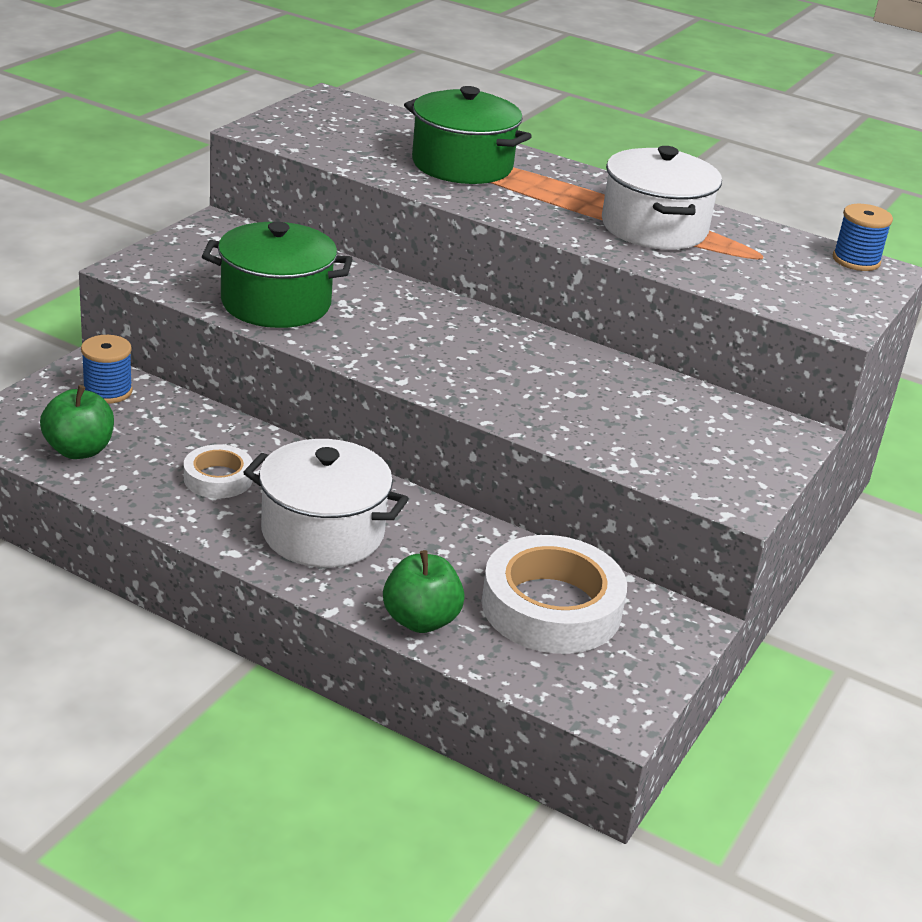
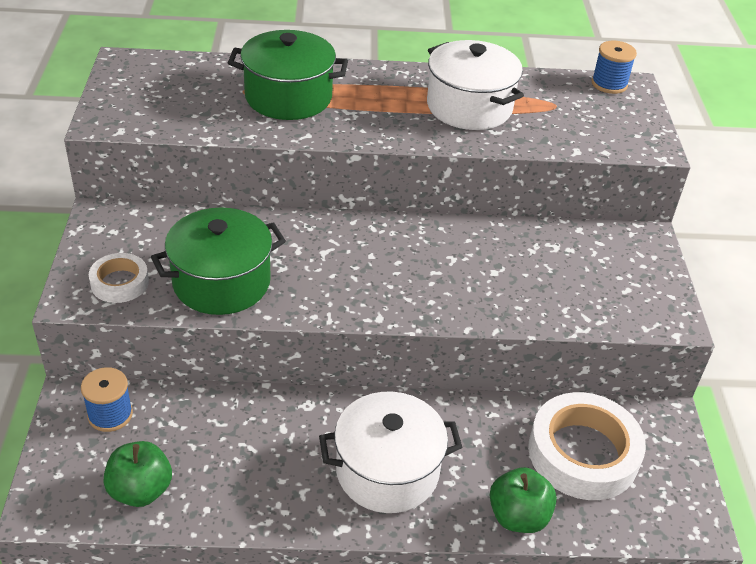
camera: 30 degrees left, 10 degrees up
(218, 478) = (270, 460): white tape -> white tape (120, 283)

